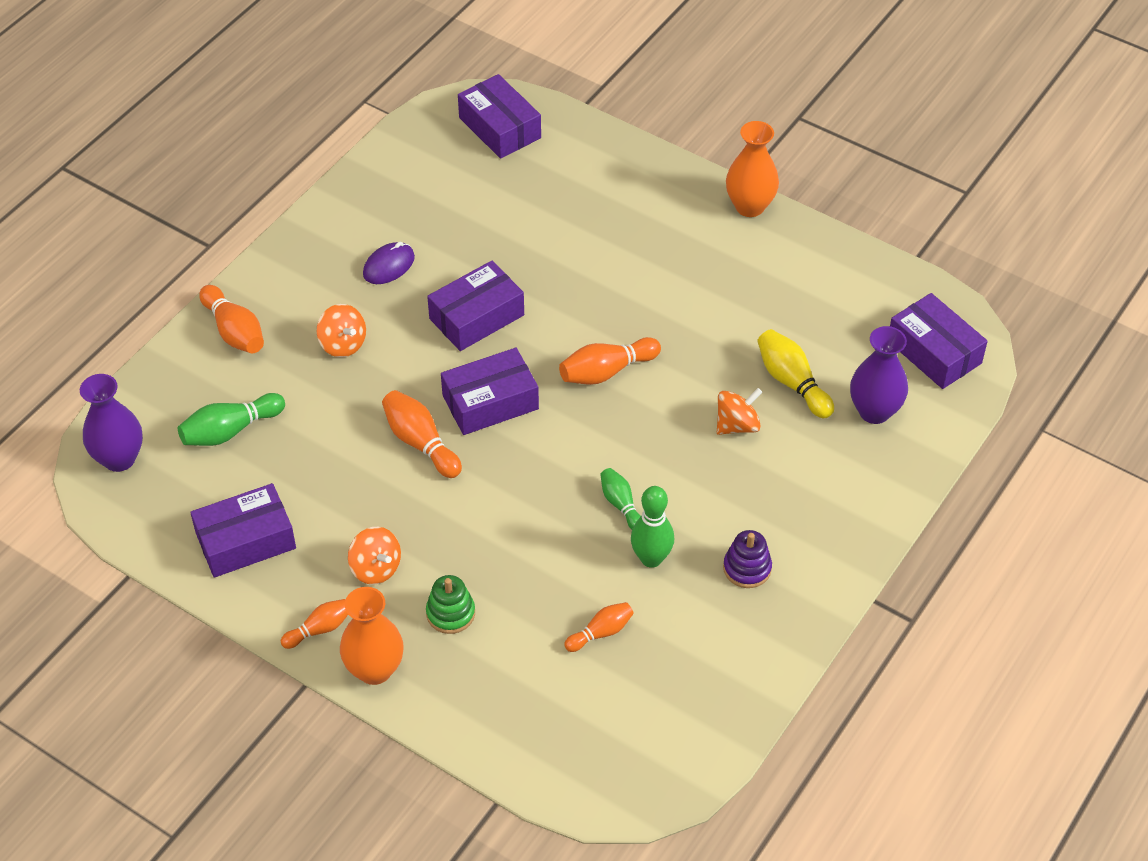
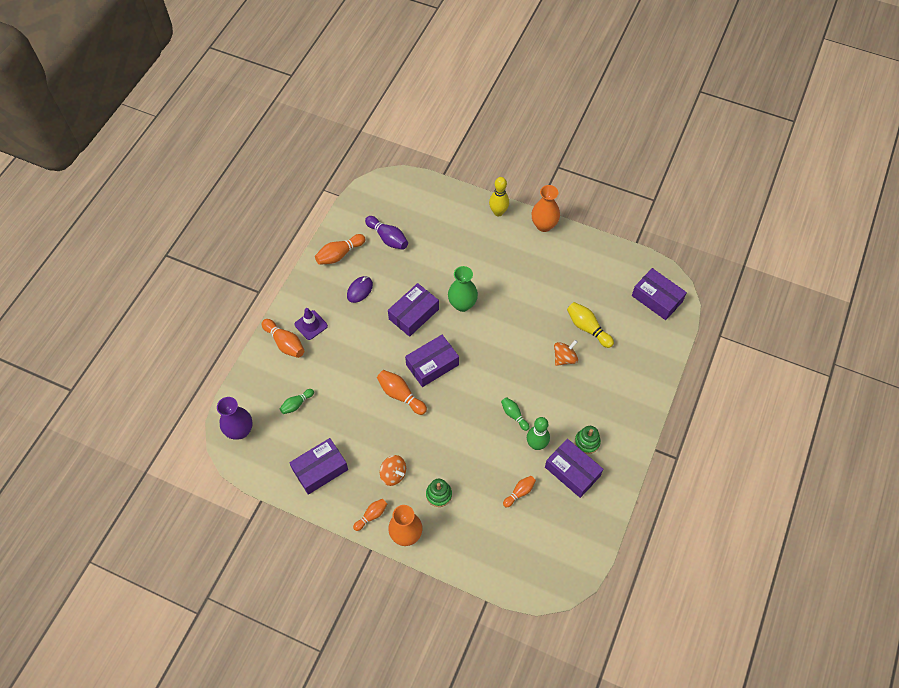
camera: 10 degrees left, 10 degrees up
(230, 431) = (296, 404): green bowling pin -> green bowling pin, size x0.64
(287, 309) = (311, 325): none -> purple traffic cone
(343, 344) = (345, 342): orange spinning top -> none
(460, 190) = (388, 238): none -> purple bowling pin
(499, 128) = (401, 196): purple box -> purple box (572, 471)
(569, 313) = (462, 304): none -> green vase
(606, 371) = (489, 337): orange bowling pin -> orange bowling pin (339, 254)
(670, 175) = (498, 212): none -> yellow bowling pin
(747, 568) = (587, 442): purple stacking toy -> green stacking toy
(874, 411) = (633, 339): purple vase -> none

